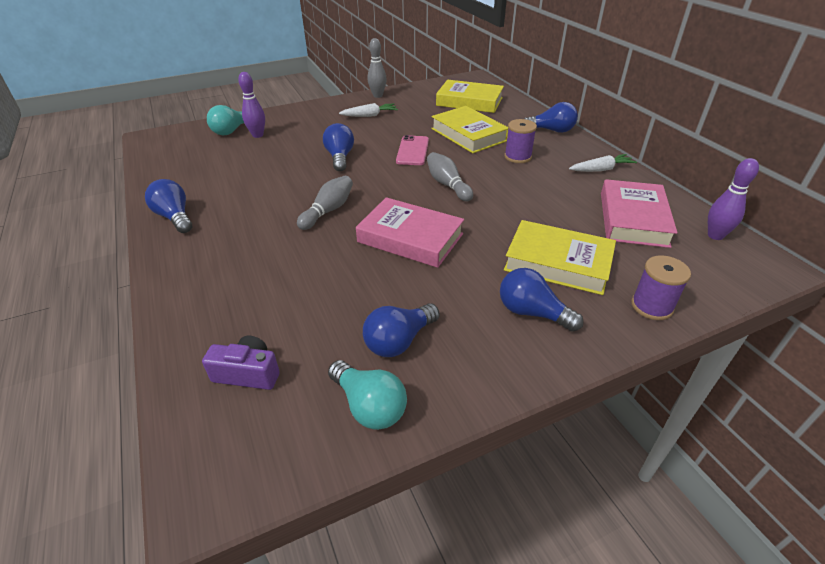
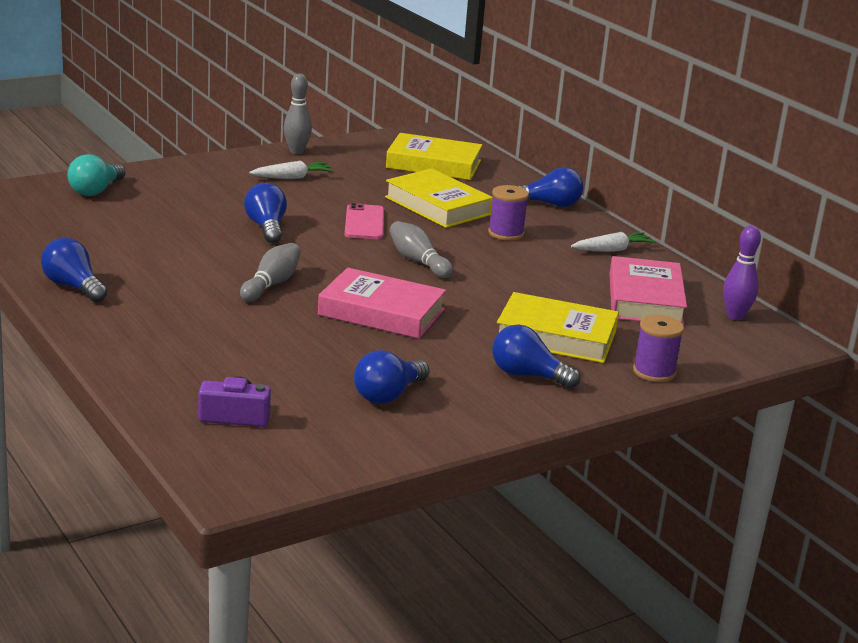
camera: 10 degrees left, 15 degrees down
(258, 135) = (138, 197): purple bowling pin -> none
(369, 406) = (369, 438): turquoise light bulb -> none

